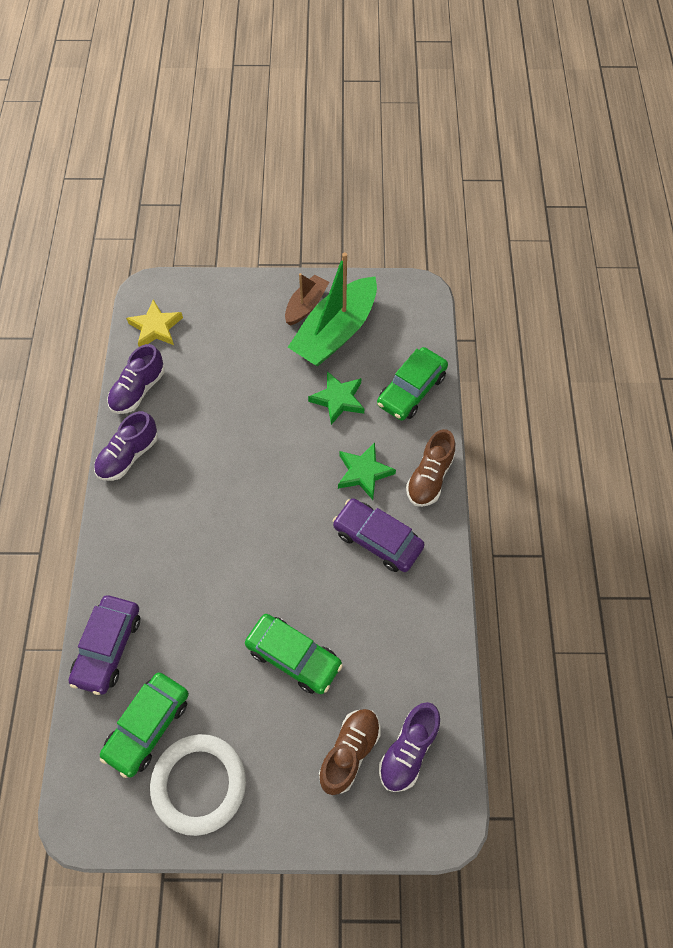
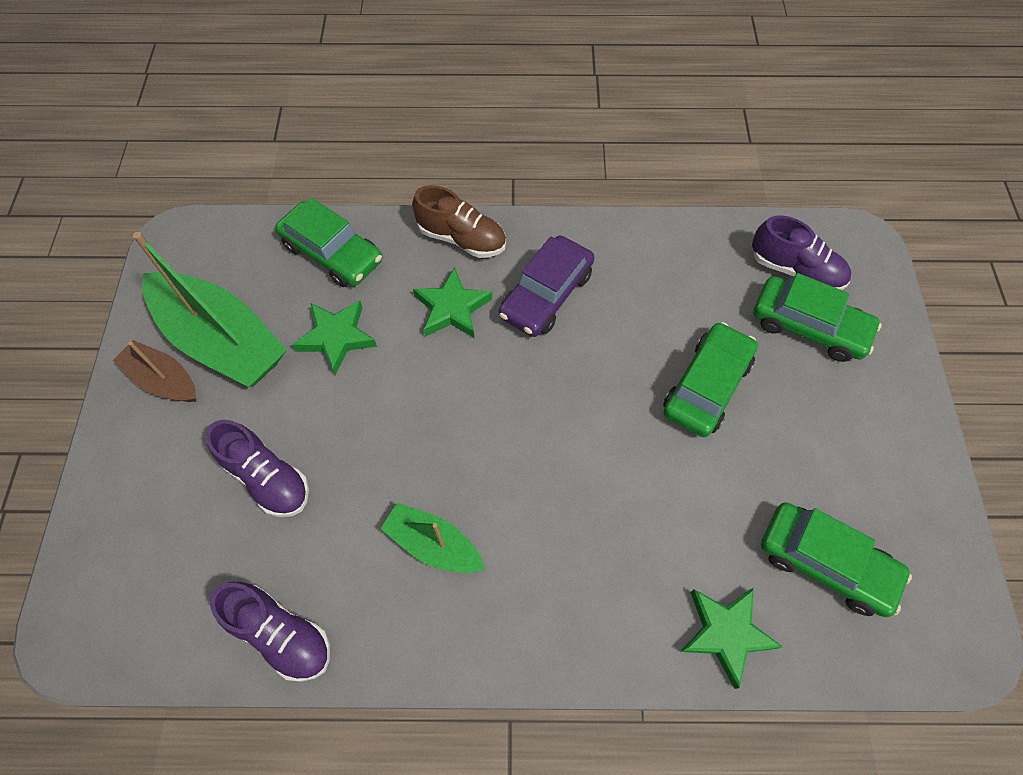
camera: 90 degrees left, 0 degrees up
(108, 647) = (726, 633): purple car -> green star
(128, 456) = (407, 637): purple shoe -> purple shoe (267, 478)
(156, 328) = (155, 615): yellow star -> none
(184, 468) = (434, 544): none -> green boat
(199, 784) = (882, 490): white ring -> none
(349, 752) = (808, 326): brown shoe -> green car

